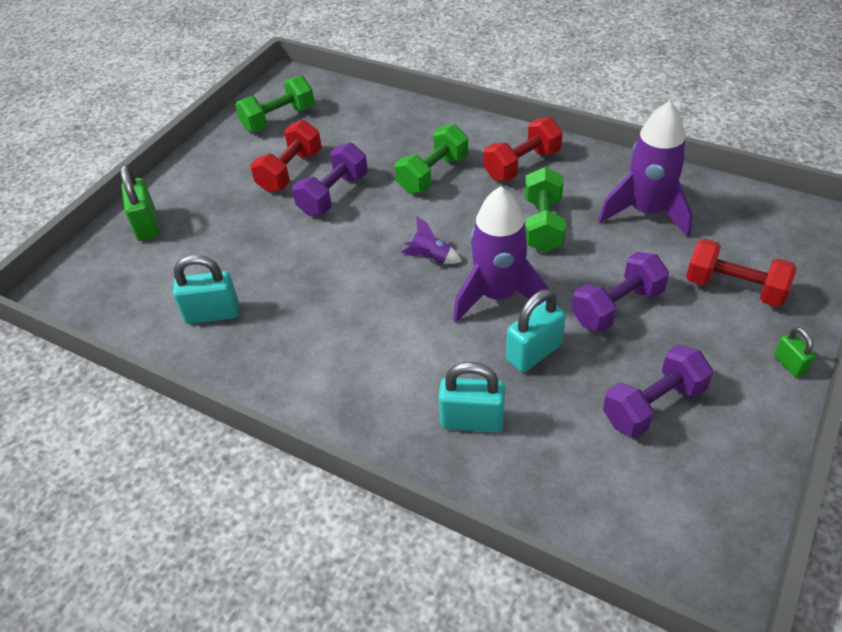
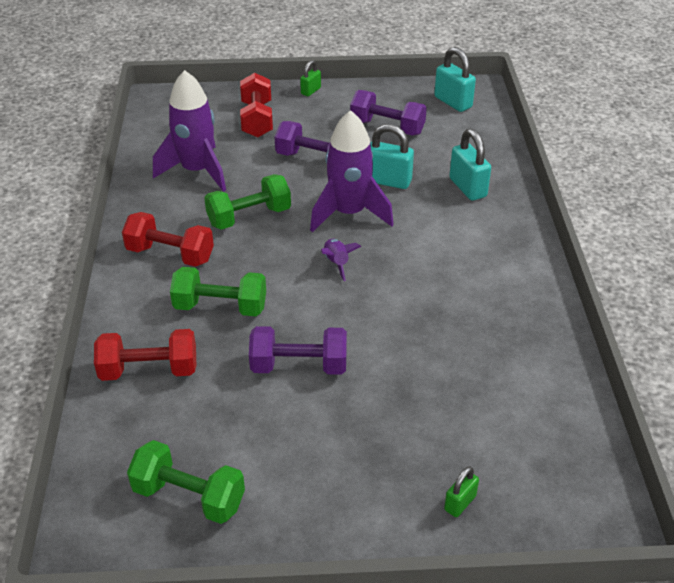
camera: 125 degrees left, 5 degrees down
(147, 225) = (460, 503): green padlock -> green padlock, size x0.57
(212, 314) = (512, 367): turquoise padlock -> turquoise padlock (453, 102)
(290, 171) = (285, 423): red dumbbell -> red dumbbell (149, 370)

